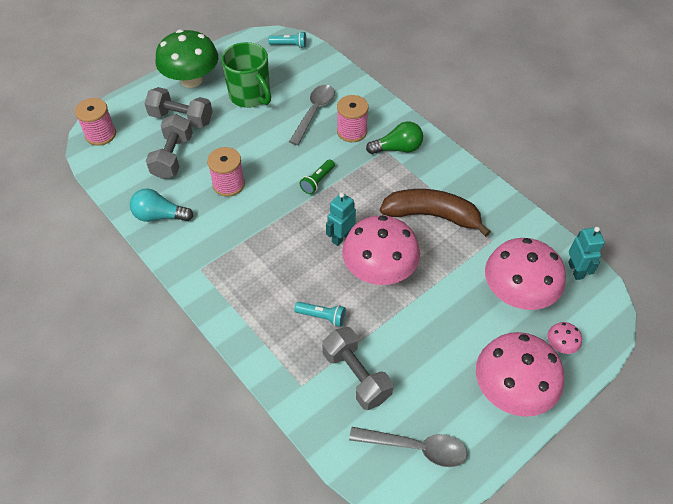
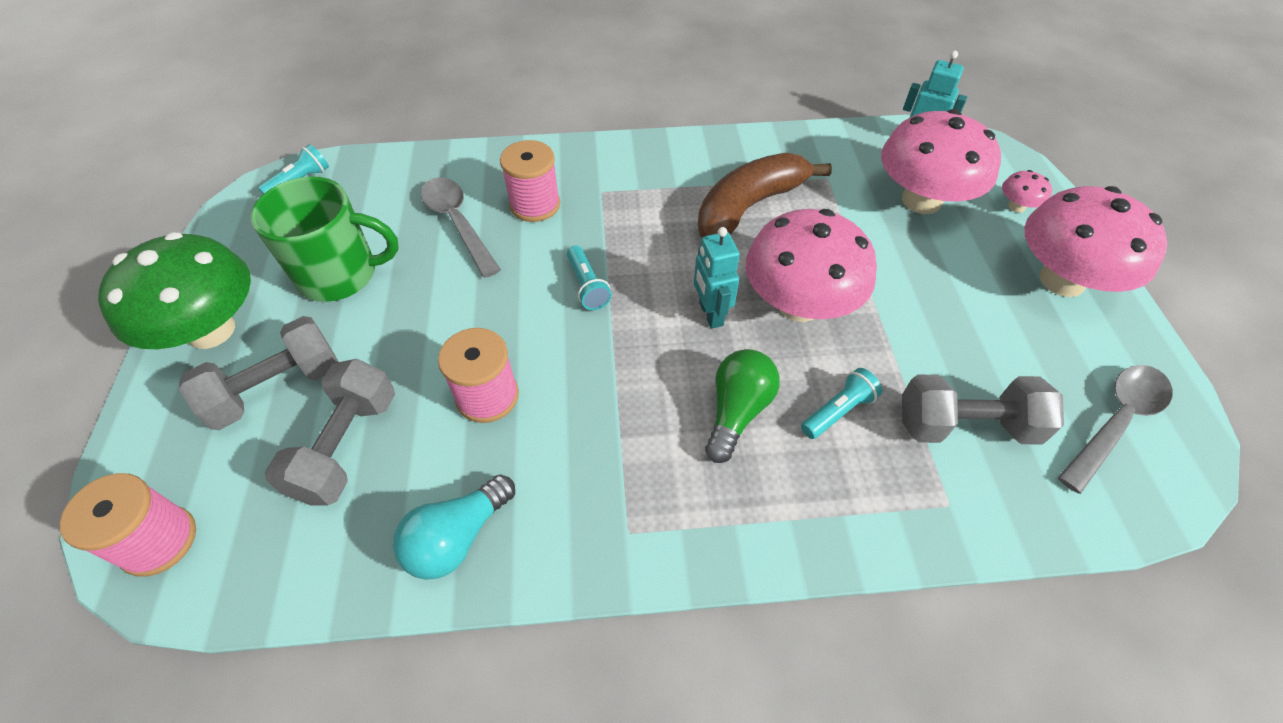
camera: 55 degrees left, 0 degrees up
(173, 157) = (347, 446): grey dumbbell -> grey dumbbell turned 60 degrees clockwise
(317, 181) = (587, 286): green flashlight -> turquoise flashlight
(398, 148) = (610, 179): green light bulb -> green light bulb (737, 411)

